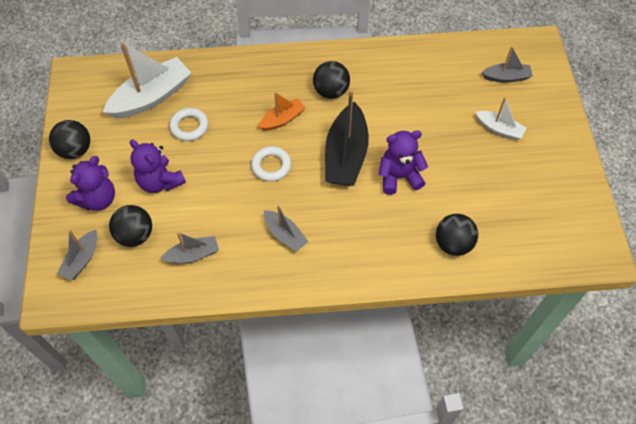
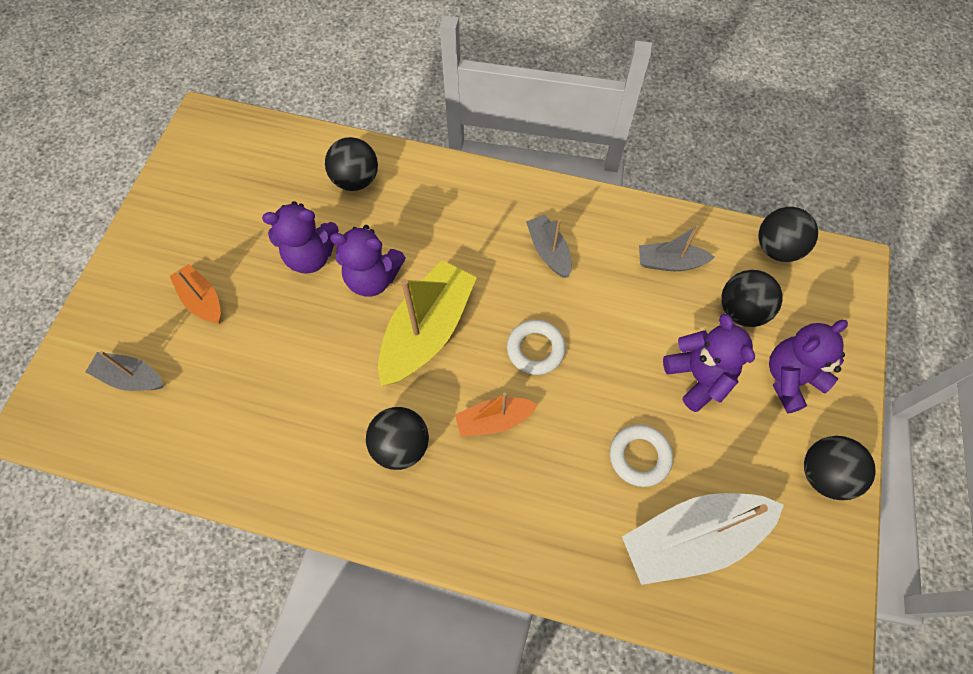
camera: 160 degrees left, 5 degrees up
(82, 259) = (814, 300): grey boat -> none
(111, 293) = (777, 248): none -> black ball
(346, 155) = (427, 331): black boat -> yellow boat
(449, 178) = (310, 256): none -> purple teddy bear
(499, 129) = (202, 300): white boat -> orange boat

